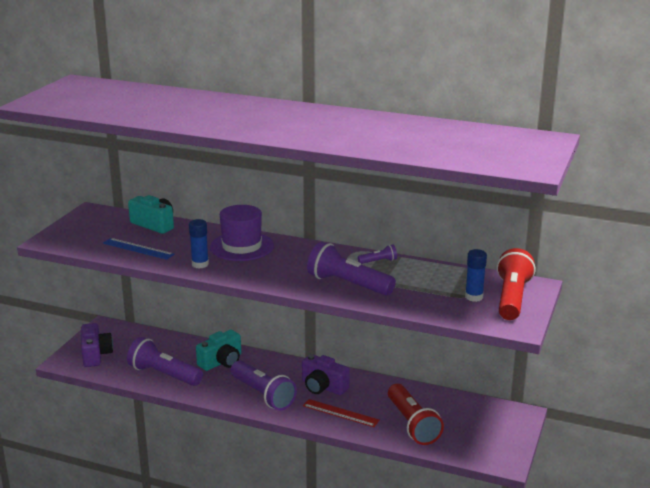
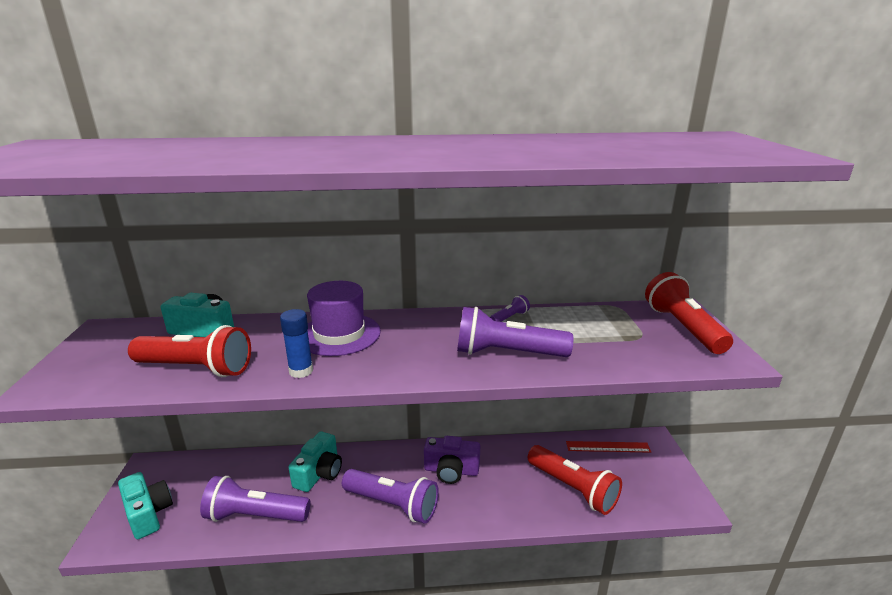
camera: 25 degrees left, 0 degrees up
(96, 354) = (148, 513): purple camera -> turquoise camera
(138, 248) = (196, 368): blue ruler -> red flashlight
(340, 413) = (492, 500): red ruler -> red ruler (608, 447)
(474, 297) = (648, 335): blue glue stick -> none

